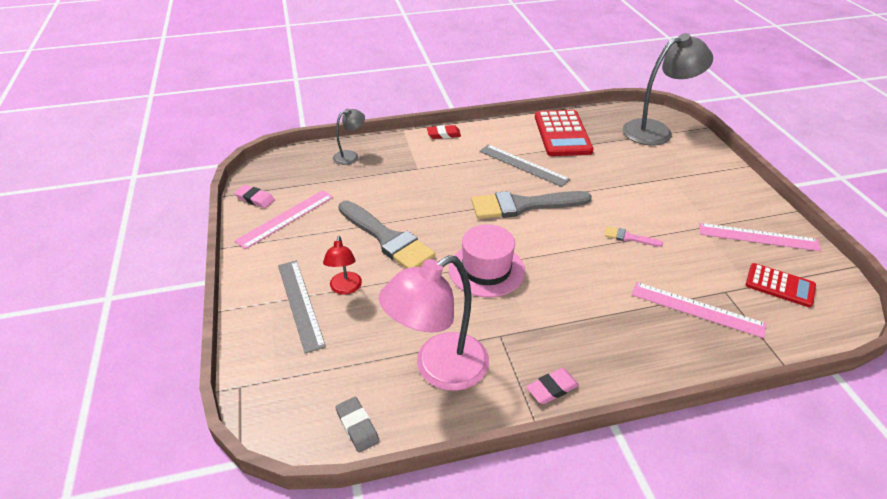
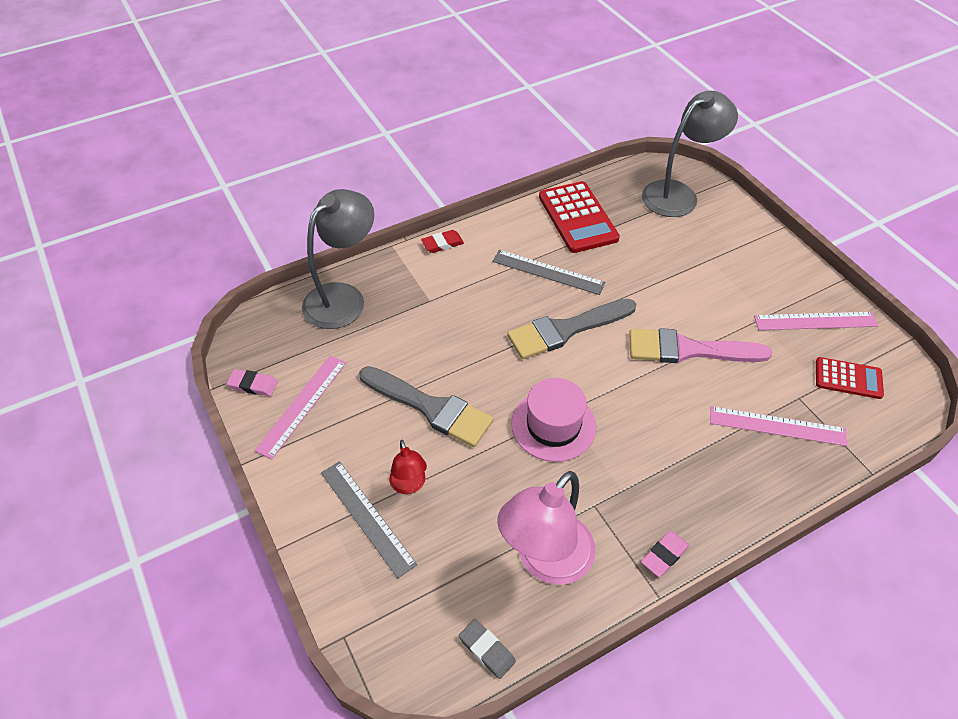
camera: 15 degrees left, 10 degrees up
(350, 156) = (343, 297): grey lamp -> grey lamp, size x2.01
(629, 237) = (688, 350): pink brush -> pink brush, size x2.27

